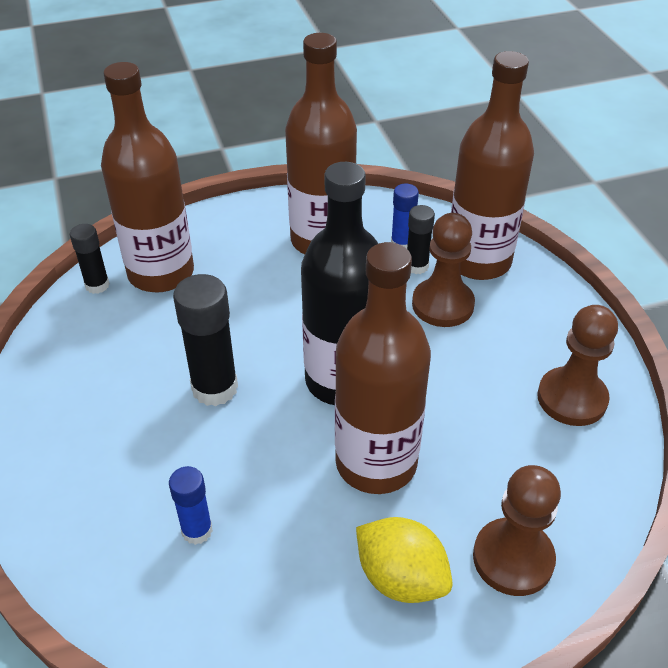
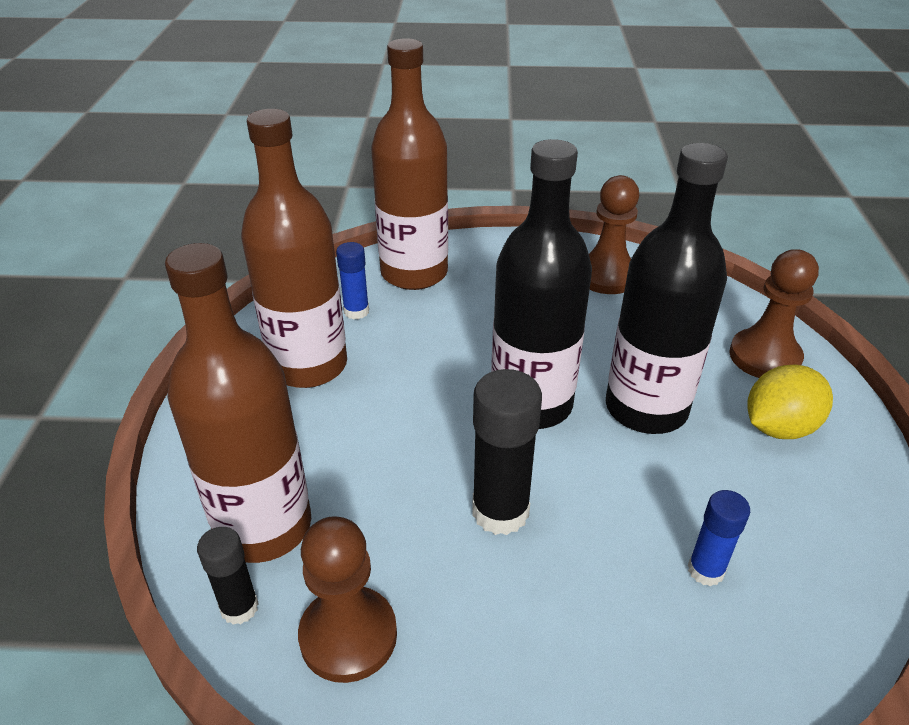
camera: 70 degrees left, 5 degrees down
(376, 463) = (646, 408): brown bottle -> black bottle
(416, 266) = (396, 311): black glue stick -> none
(442, 305) = (460, 310): brown pawn -> brown pawn (348, 636)

